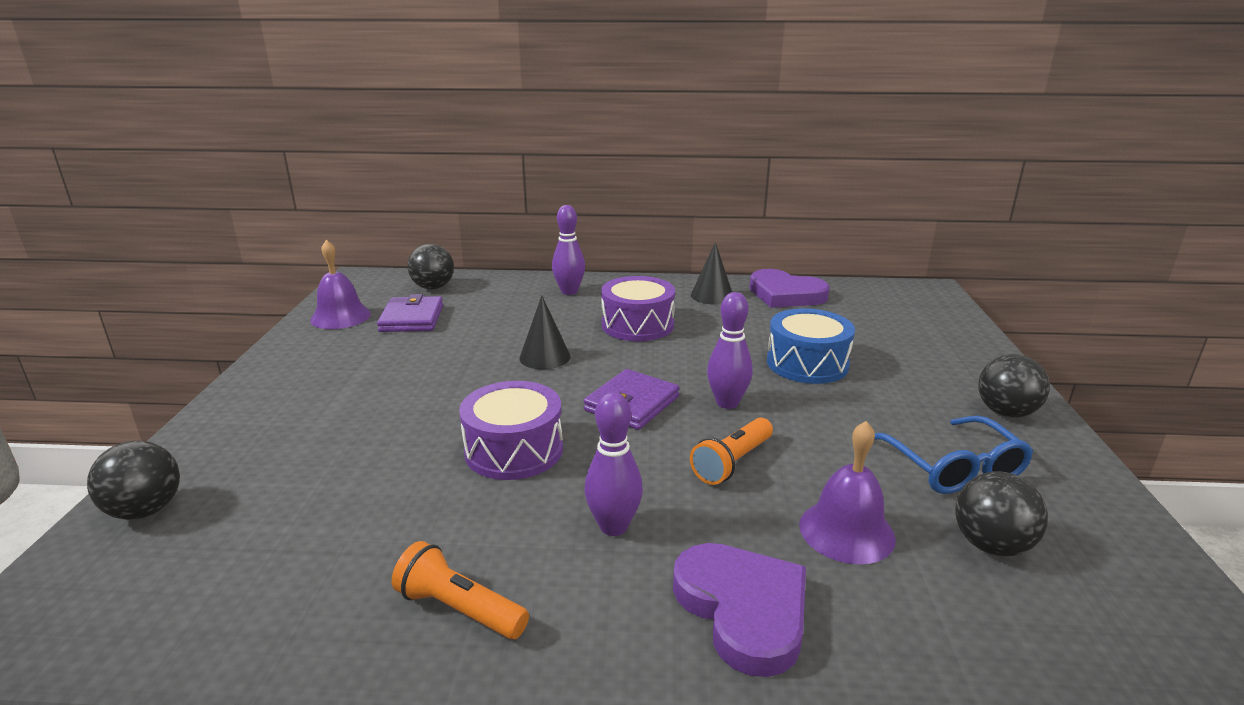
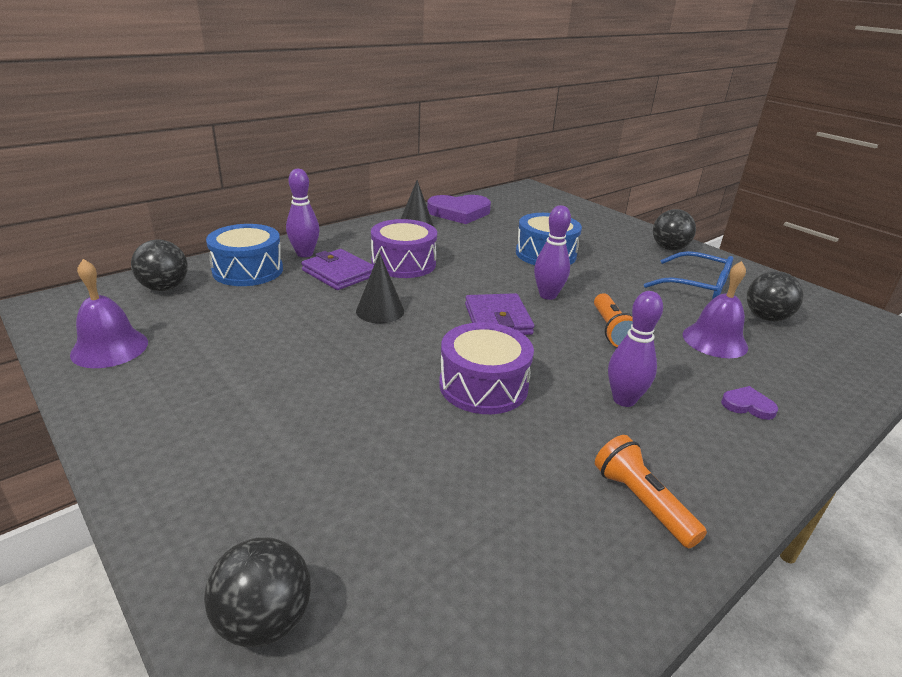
camera: 45 degrees left, 5 degrees up
(412, 318) = (198, 322): purple wallet -> purple wallet (339, 273)
(459, 609) = (642, 502): orange flashlight -> orange flashlight turned 75 degrees clockwise
(505, 292) = (248, 270): none -> blue drum
(743, 609) = (747, 405): purple heart -> purple heart, size x0.47

